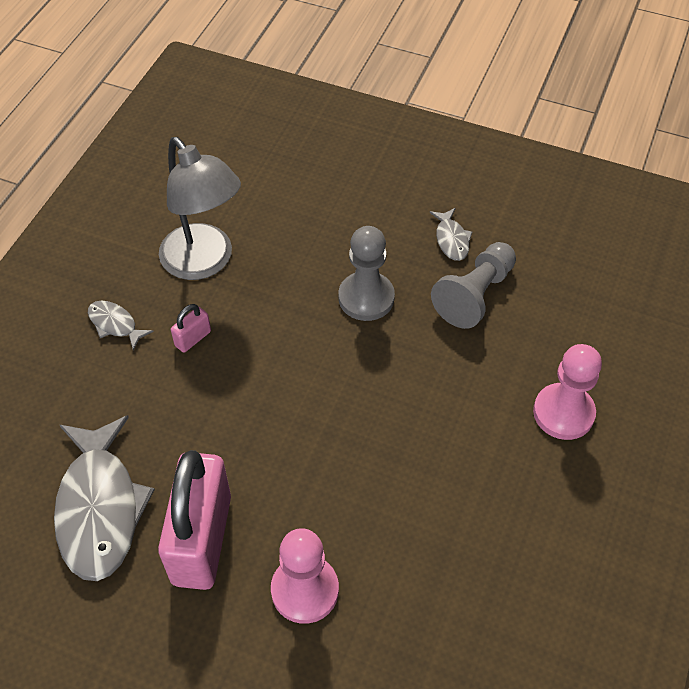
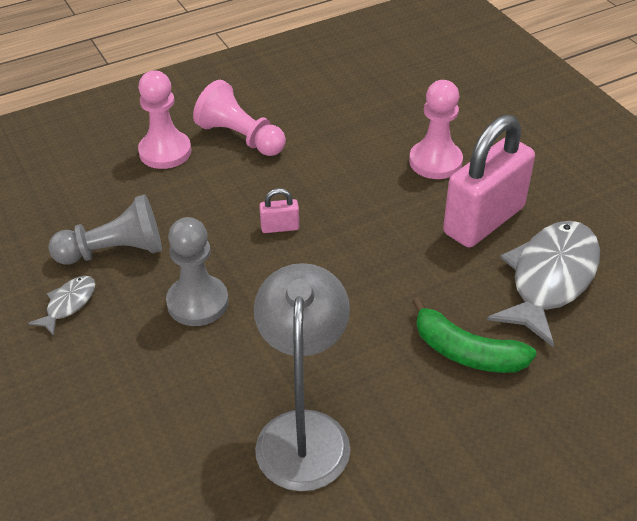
camera: 140 degrees left, 10 degrees down
(115, 324) = (442, 422): grey fish -> none
(131, 388) = (466, 352): none -> green banana
(193, 338) = (378, 362): pink padlock -> pink padlock (280, 227)
(521, 481) = (240, 137): none -> pink pawn

